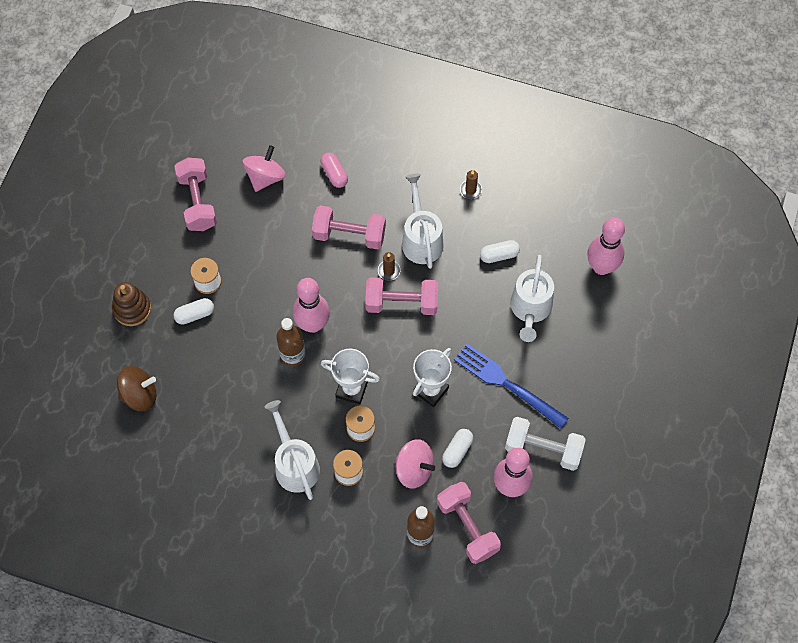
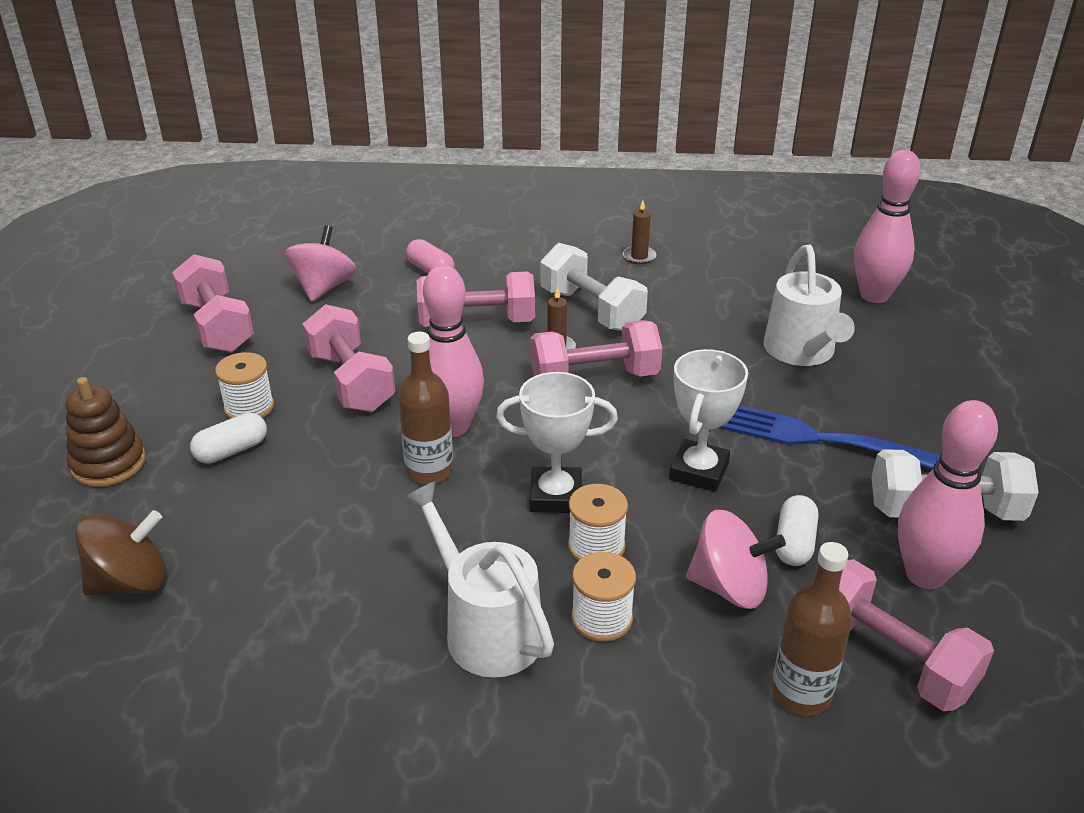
camera: 15 degrees left, 30 degrees down
(266, 272) = (351, 381): none -> pink dumbbell
(421, 239) = (591, 310): white watering can -> white dumbbell
(499, 255) = (718, 307): white capsule -> none

